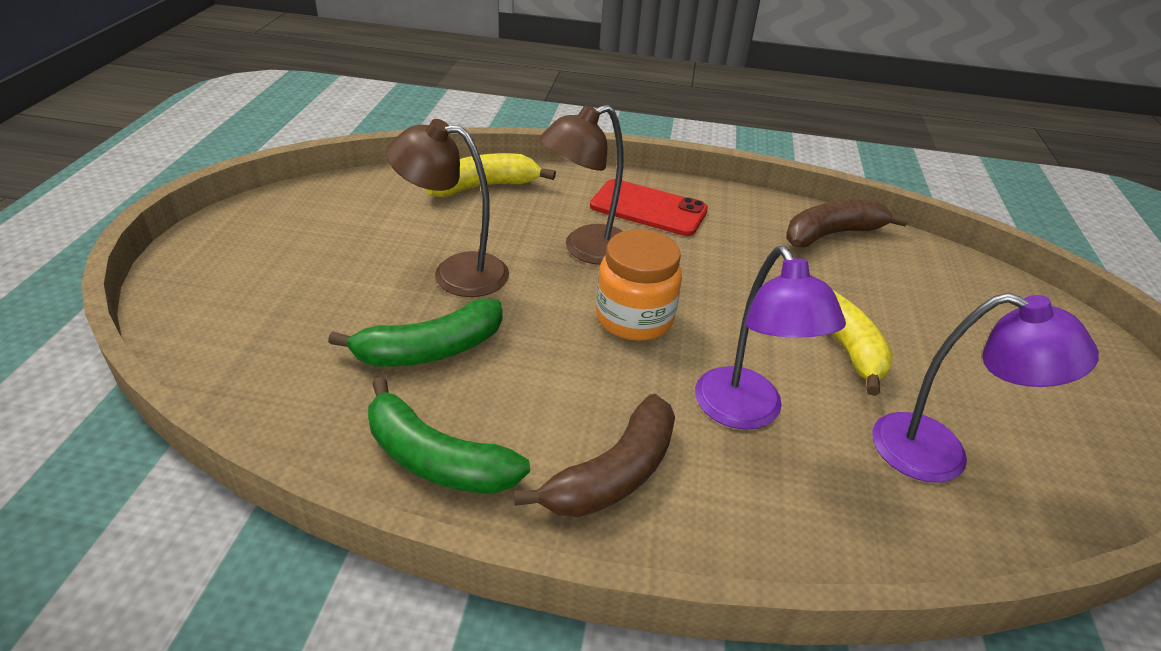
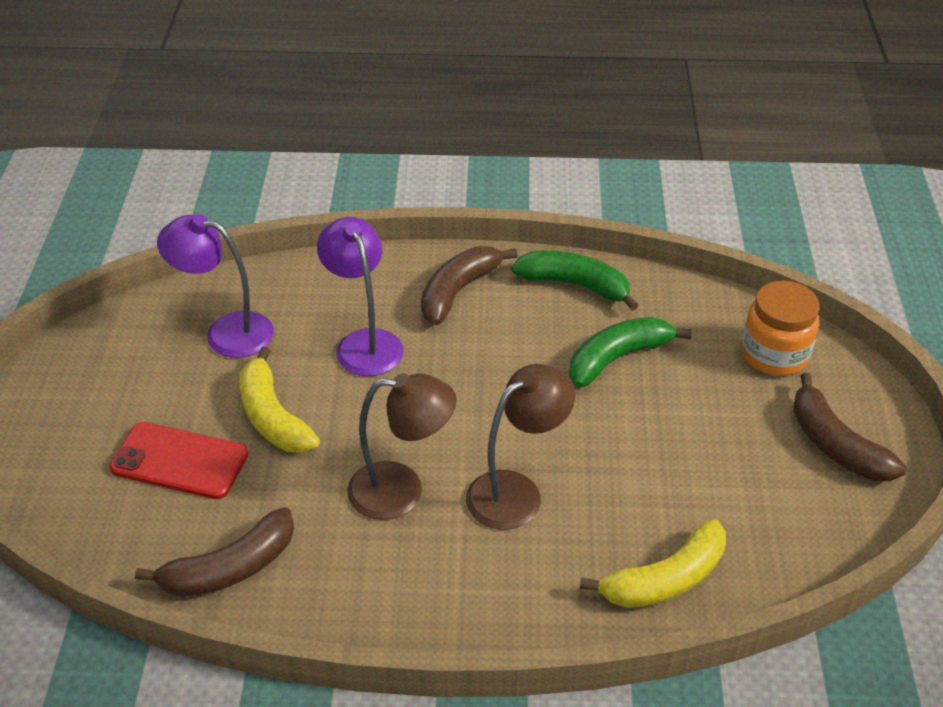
camera: 175 degrees right, 5 degrees up
(265, 243) = (835, 444): none -> brown banana
(455, 273) = (635, 438): brown lamp -> brown lamp (402, 491)
(634, 318) = (456, 413): orange jar -> orange jar (774, 354)
(648, 208) = (454, 575): red phone -> red phone (179, 461)

